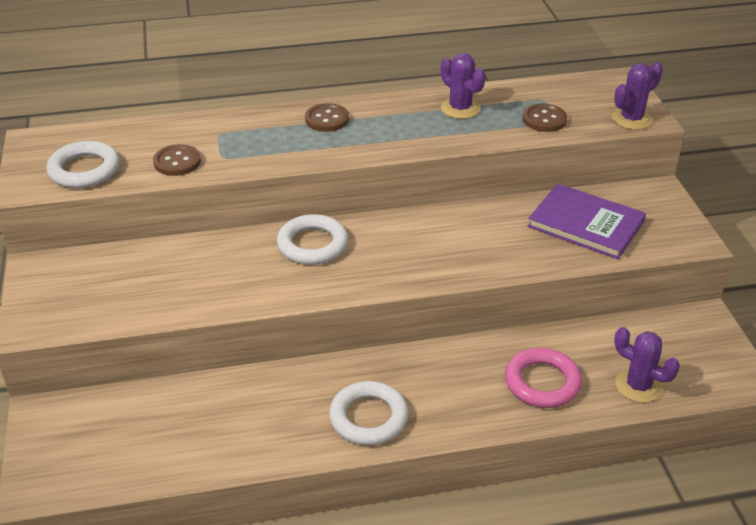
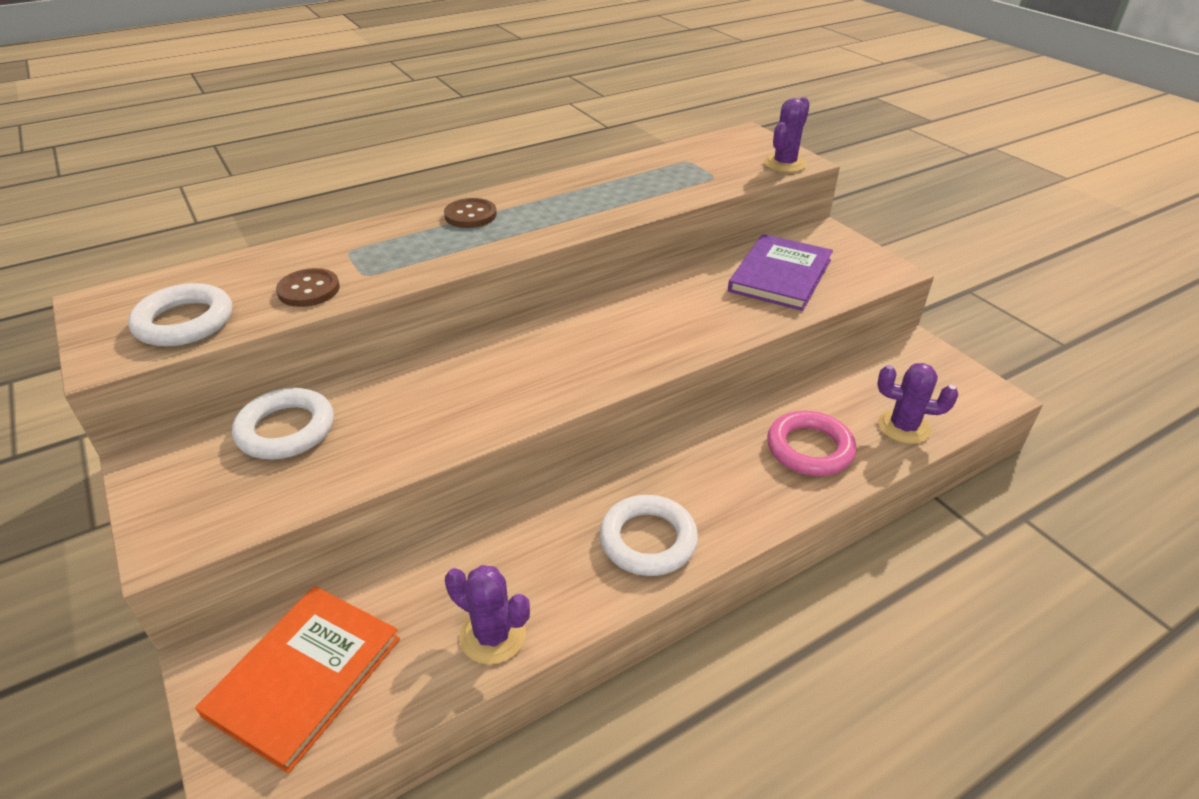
camera: 20 degrees left, 0 degrees up
(92, 441) = (304, 676): none -> orange book
(312, 244) = (504, 356): white ring -> white ring (286, 429)
(460, 108) = (610, 182): purple cactus -> purple cactus (493, 635)
(544, 119) = (702, 178): brown button -> none
(585, 224) = (780, 275): purple book -> purple book turned 75 degrees counterclockwise

